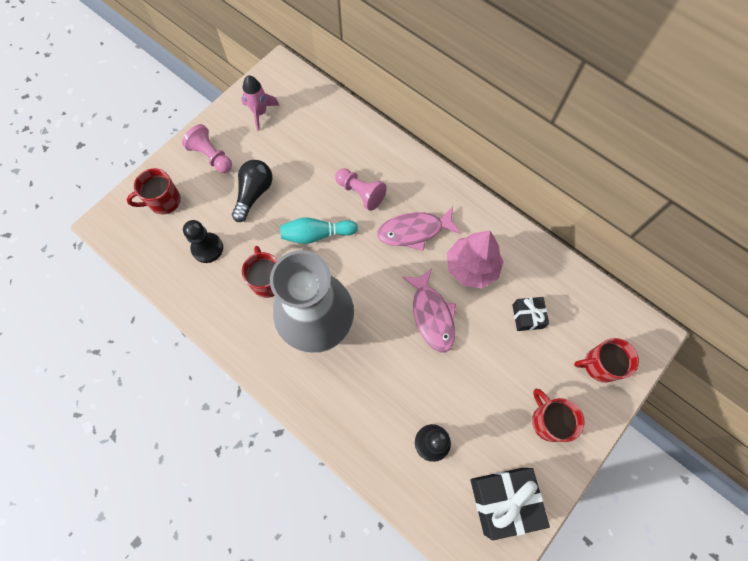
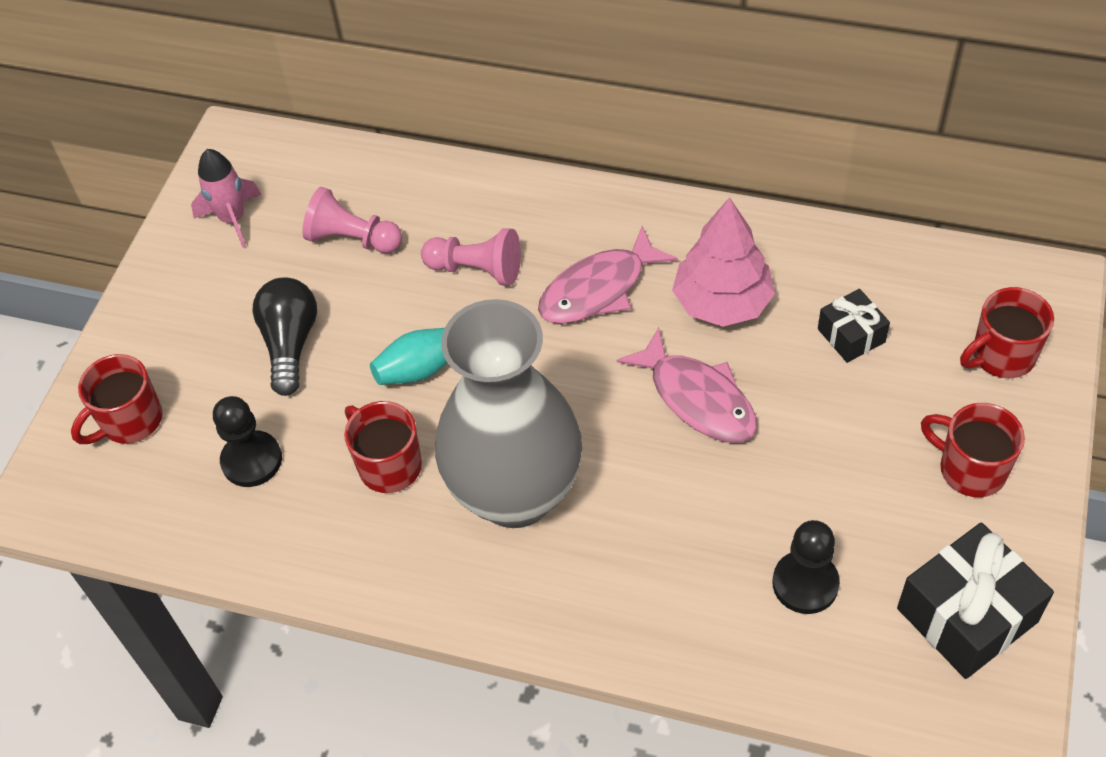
camera: 20 degrees left, 15 degrees down
(211, 156) = (181, 317): pink pawn -> pink pawn (352, 239)

